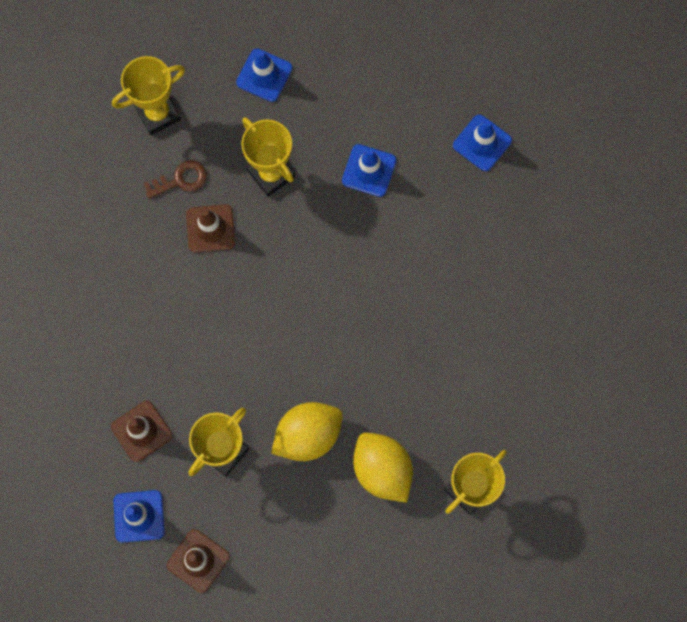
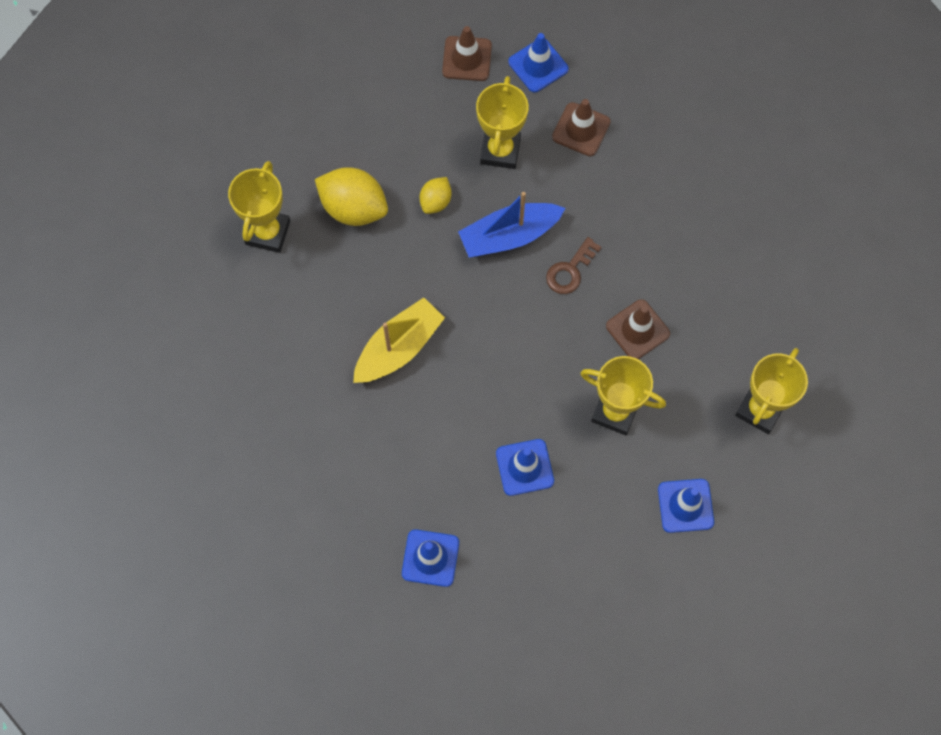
camera: 150 degrees right, 5 degrees down
(180, 180) = (695, 359): brown key -> brown key (570, 270)
(264, 368) = (509, 235): none -> blue boat
(308, 435) = (436, 201): yellow lemon -> yellow lemon, size x0.55
(413, 322) = (399, 348): none -> yellow boat

